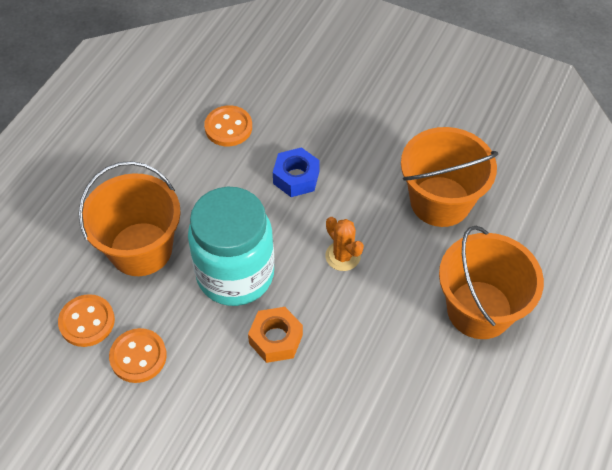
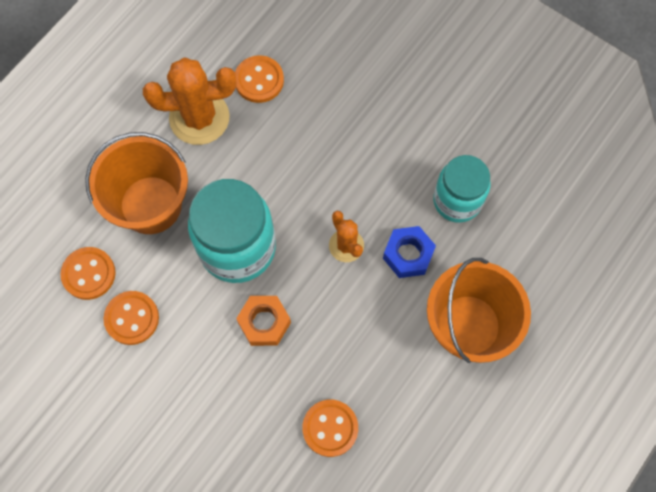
camera: 10 degrees right, 15 degrees up
(176, 167) = (199, 118): none -> orange cactus
(296, 177) = (317, 150): blue nut -> blue nut (408, 255)
(364, 429) = (330, 428): none -> orange button
(440, 201) = (457, 201): orange bucket -> turquoise jar

